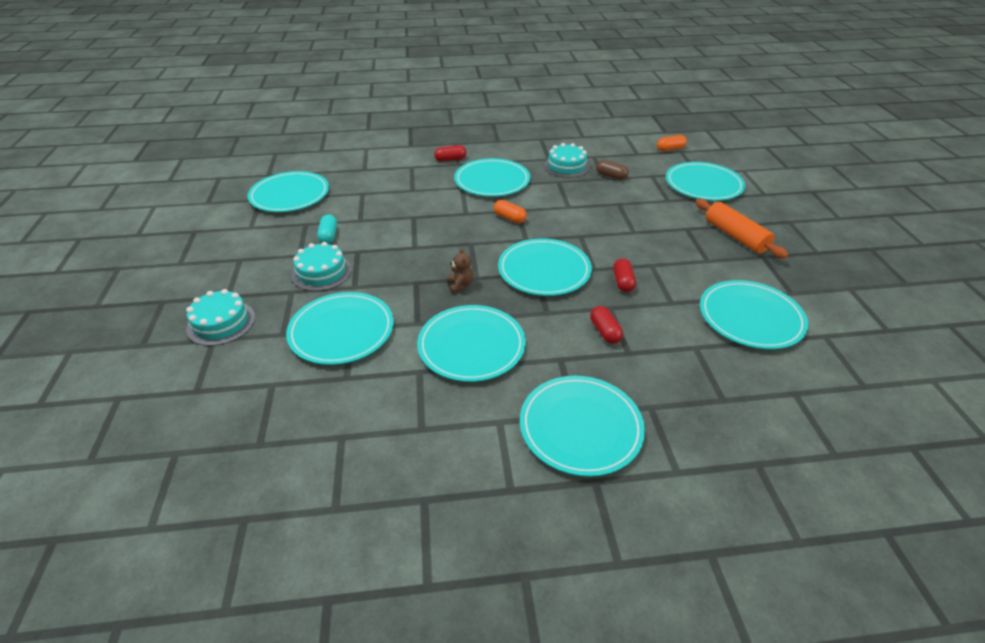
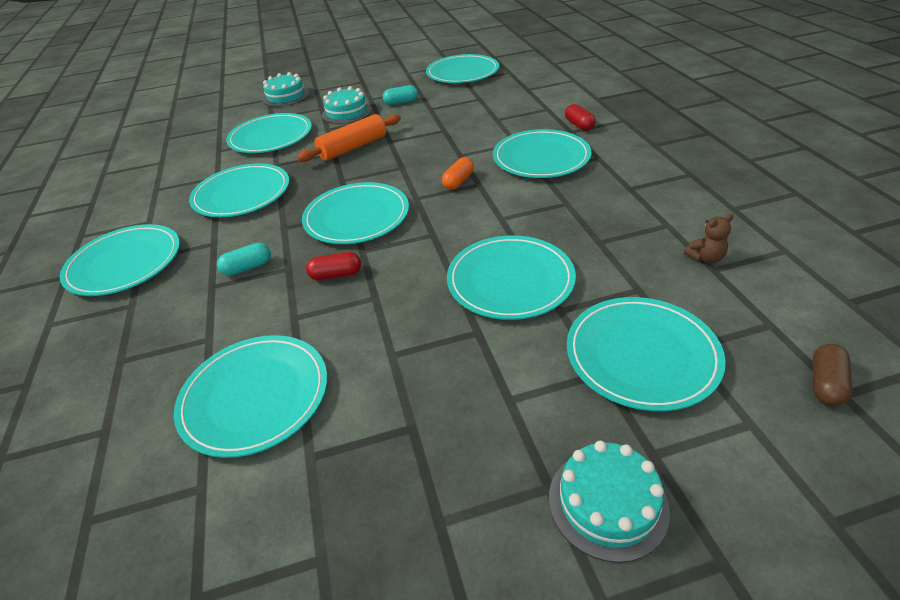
camera: 85 degrees right, 0 degrees up
(460, 285) = (329, 174): brown teddy bear -> brown teddy bear (705, 258)
(566, 166) = (616, 204): turquoise cake -> turquoise cake (607, 503)
(605, 332) = (247, 267): red capsule -> turquoise capsule
(611, 176) = (610, 246): brown capsule -> brown capsule (825, 384)
(639, 212) = (510, 280): none -> turquoise plate
(670, 149) = (768, 309): orange capsule -> none
(735, 236) = (469, 393): orange rolling pin -> orange rolling pin (353, 148)

